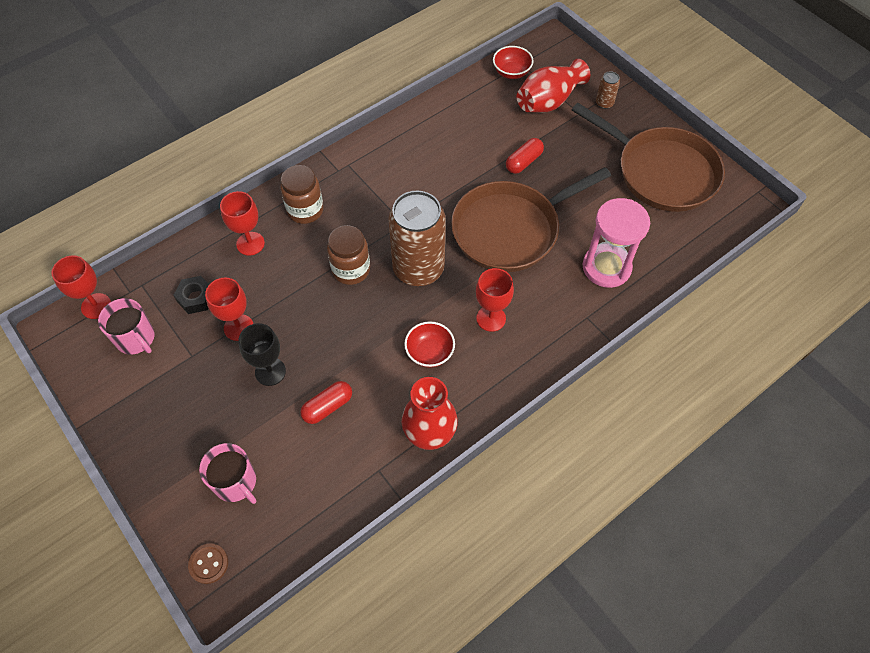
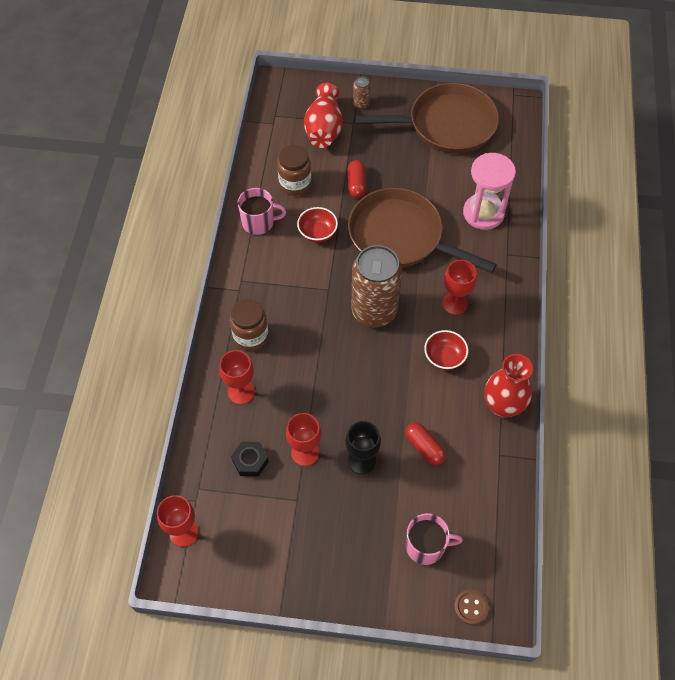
camera: 45 degrees left, 0 degrees up
(136, 338) = (243, 526): pink mug -> pink mug (259, 222)
(328, 407) = (424, 447): red capsule -> red capsule turned 45 degrees counterclockwise
(351, 270) = (332, 349): brown jar -> brown jar (295, 184)
(510, 229) = (400, 236): brown pan -> brown pan turned 105 degrees clockwise
(511, 72) = (275, 127): red bowl -> red bowl (317, 233)

